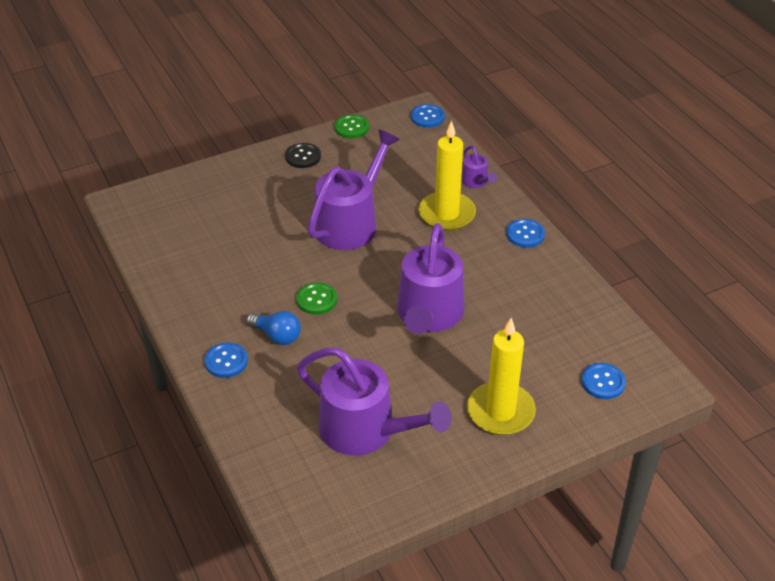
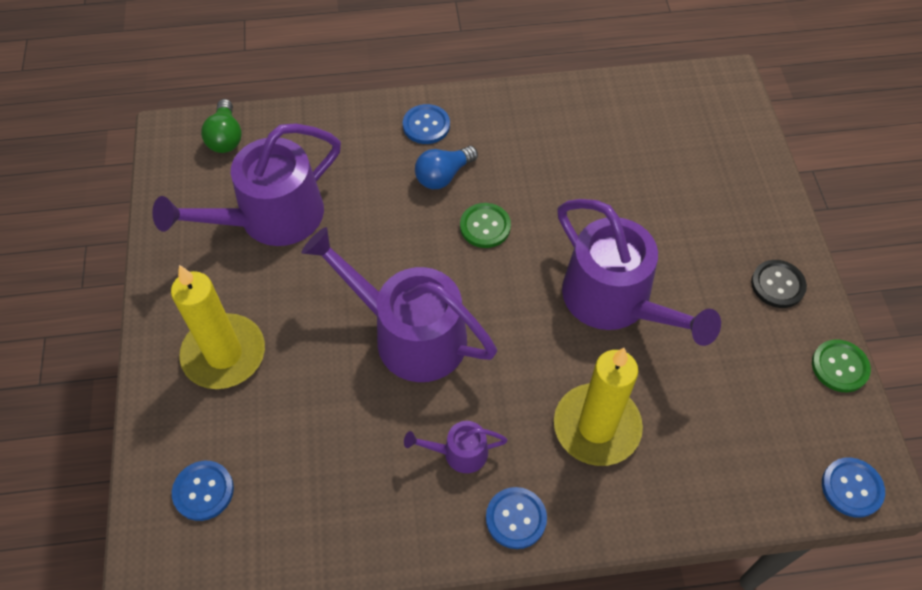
camera: 110 degrees right, 15 degrees up
(291, 498) = (226, 137): none -> green light bulb
(476, 182) = (660, 497): purple watering can -> purple watering can (459, 453)

